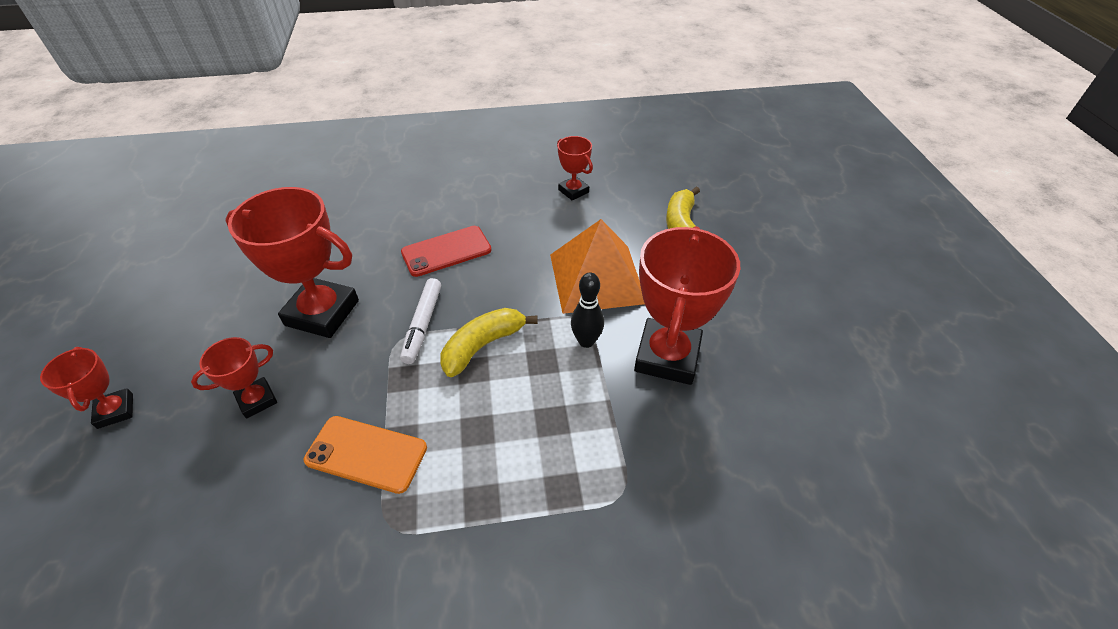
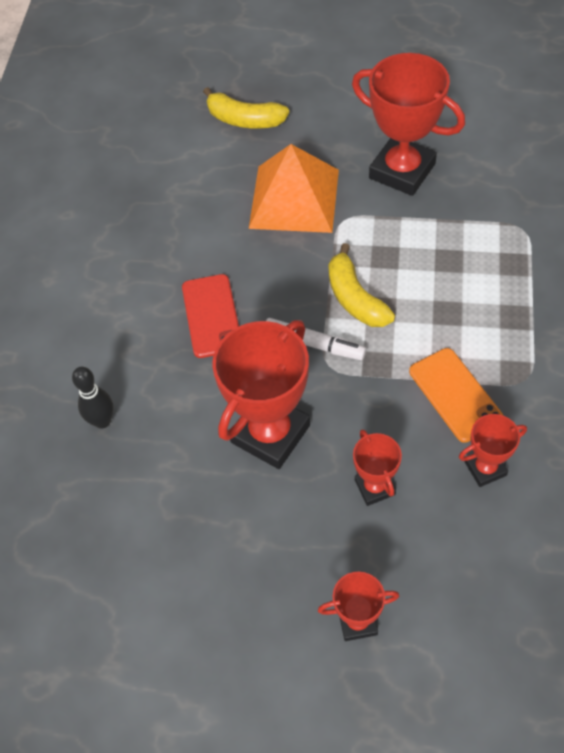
camera: 70 degrees left, 10 degrees up
(366, 454) = (455, 394): orange phone -> orange phone turned 60 degrees counterclockwise
(573, 191) = (154, 191): red trophy -> red trophy (485, 468)
(586, 341) = (370, 221): black bowling pin -> black bowling pin (102, 421)

